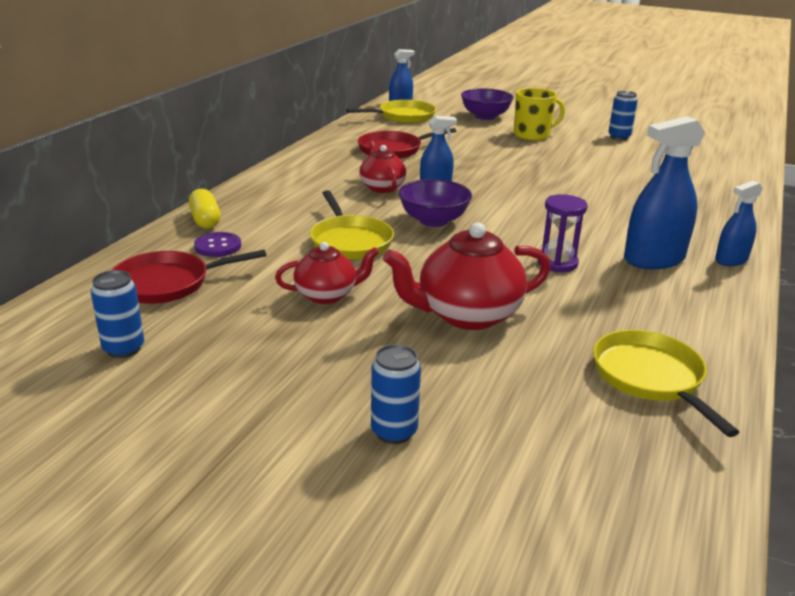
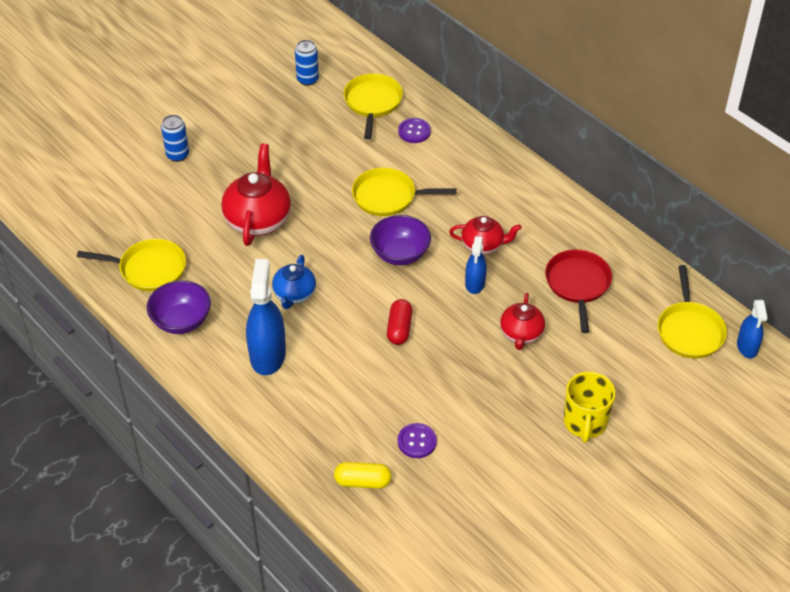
camera: 115 degrees right, 20 degrees up
(167, 283) = (372, 103): red pan -> yellow pan
(205, 220) = (462, 132): yellow capsule -> yellow capsule (362, 482)
(327, 295) = (318, 166): red teapot -> red teapot (521, 334)
(485, 117) = (668, 408): purple bowl -> purple bowl (181, 321)
(531, 205) = (399, 328): none -> red capsule
(557, 263) = (294, 295): purple hourglass -> blue teapot
(619, 137) = (549, 506): blue can -> none
(638, 180) = (417, 441): none -> purple button
(731, 260) = (239, 403): blue spray bottle -> none

